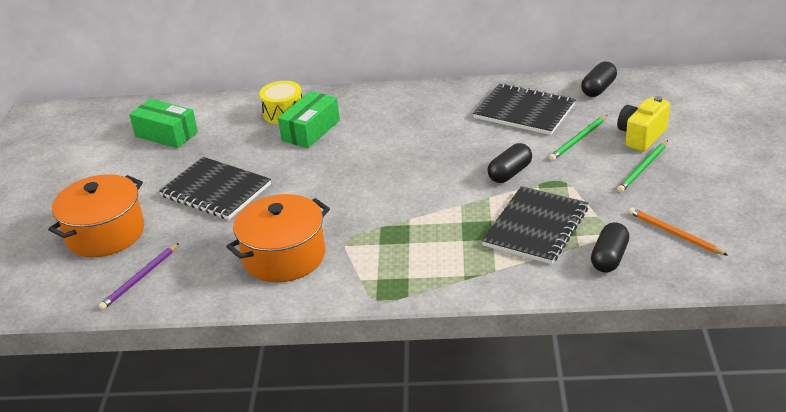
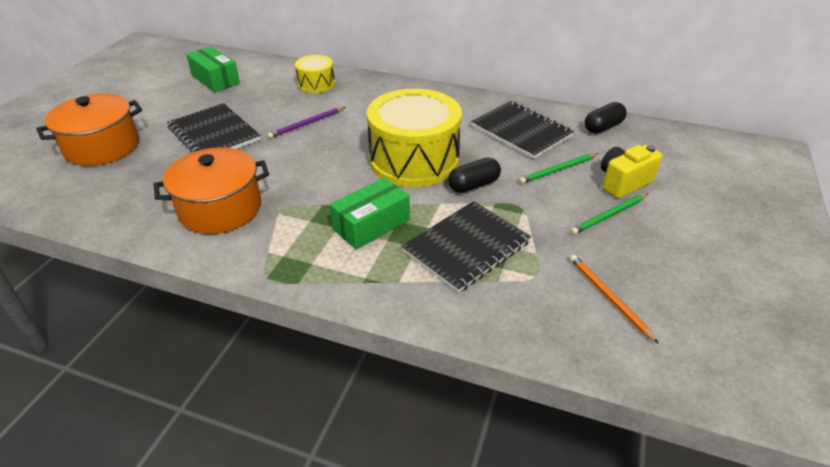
camera: 15 degrees right, 5 degrees up
(140, 278) = (92, 193): purple pencil -> purple pencil (306, 124)
(311, 130) = (327, 103): green box -> green box (371, 225)
(439, 164) = (414, 160): none -> yellow drum
(609, 258) = (523, 304): black capsule -> none

